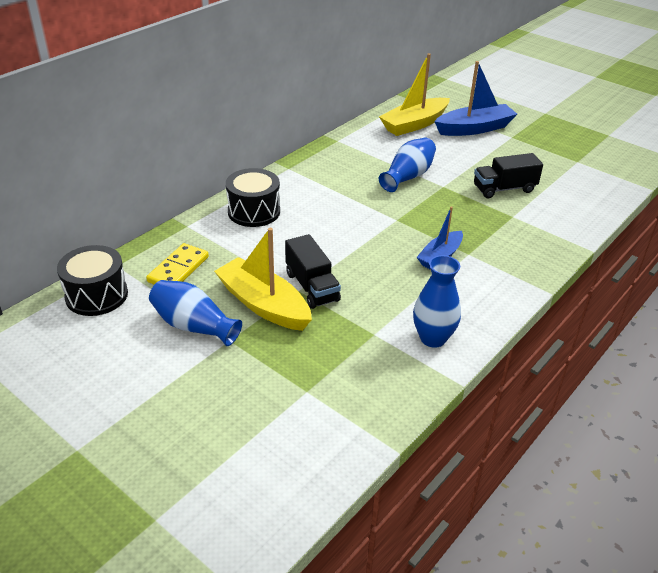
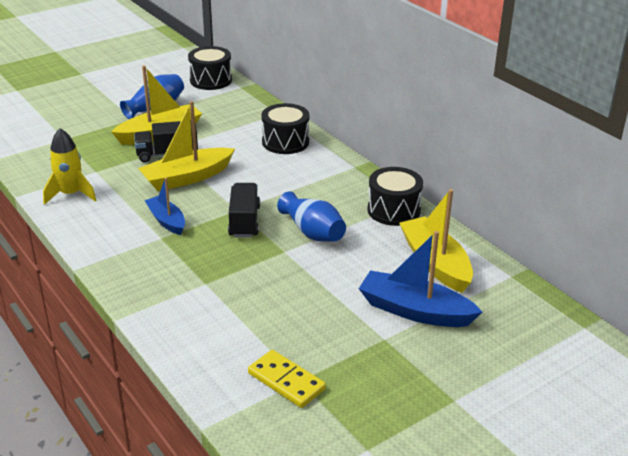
camera: 105 degrees right, 5 degrees down
(178, 269) = (222, 107): yellow domino -> yellow domino (286, 381)
(353, 144) = (393, 210): none -> black drum
(355, 261) = (187, 178): none -> yellow boat
(433, 338) = (71, 194): blue vase -> yellow rocket
(474, 128) = (414, 311): blue boat -> blue boat turned 120 degrees clockwise
(504, 189) = (260, 293): black truck -> black truck (244, 221)

